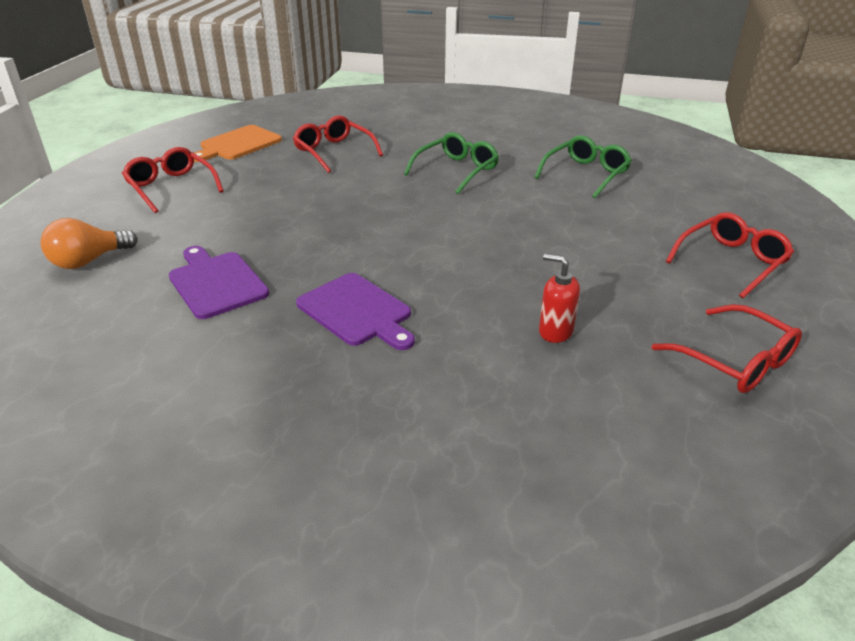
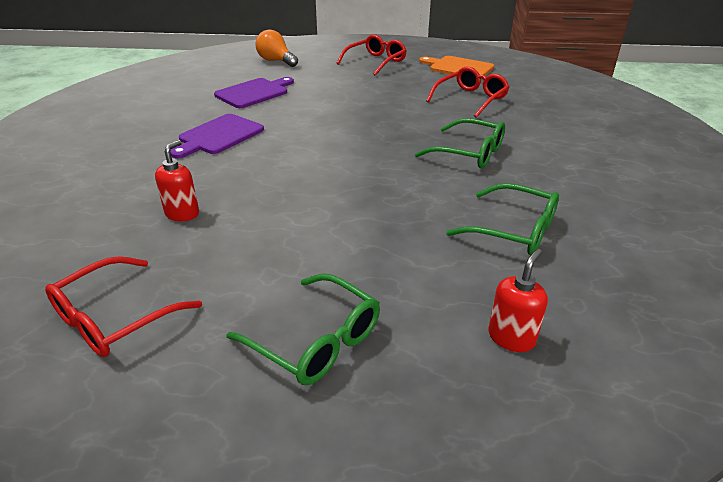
camera: 80 degrees right, 0 degrees up
(707, 195) = (511, 337): none -> red soap dispenser
(731, 262) = (315, 340): red glasses -> green glasses

